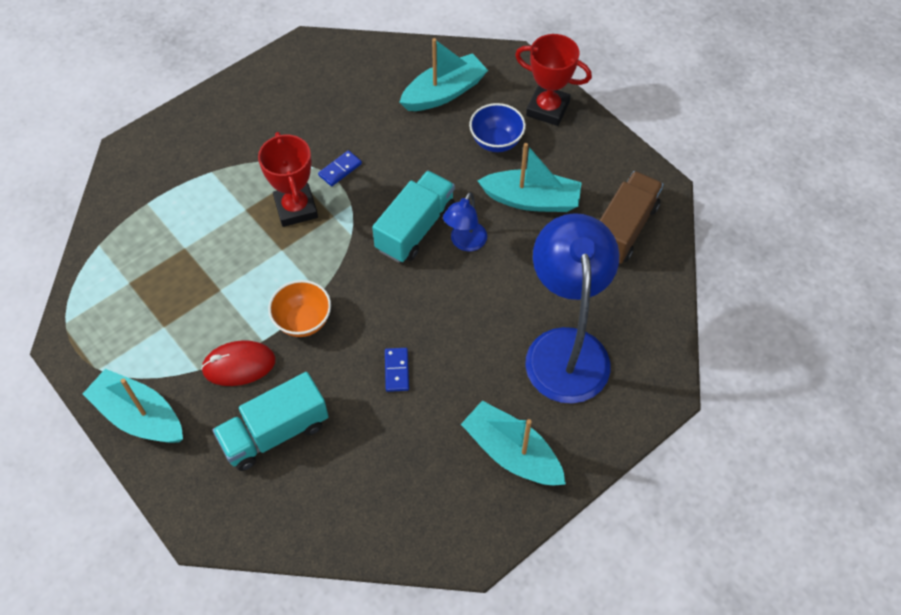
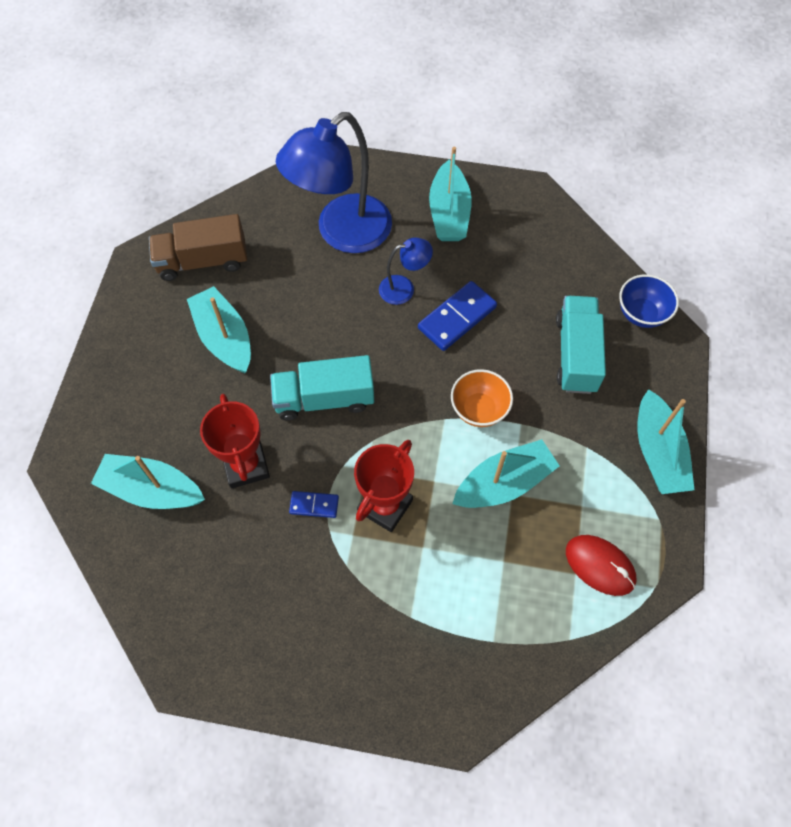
camera: 130 degrees left, 5 degrees up
(233, 291) = (504, 483): none -> turquoise boat
(239, 365) = (555, 422): red mouse -> red mouse (600, 566)
(275, 433) = (576, 354): turquoise truck -> turquoise truck turned 105 degrees counterclockwise
(396, 370) = (457, 318): blue domino -> blue domino, size x1.80
(465, 243) = (307, 354): blue lamp -> blue lamp (404, 288)
(496, 142) = (180, 405): blue bowl -> blue bowl (641, 314)
(547, 109) = (109, 392): red trophy -> red trophy (246, 465)

